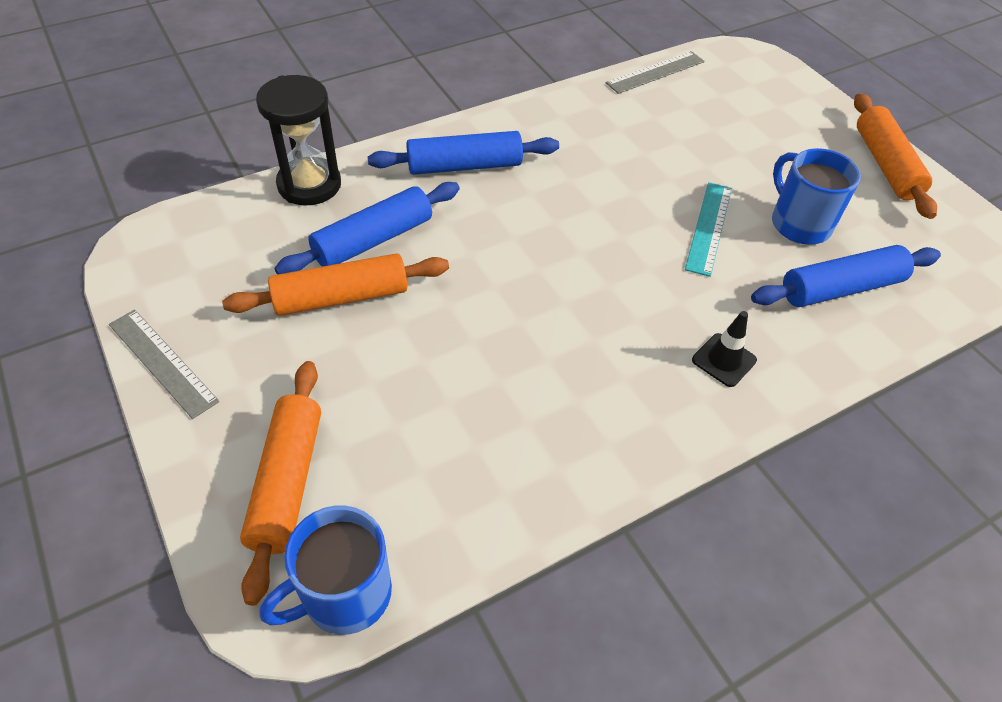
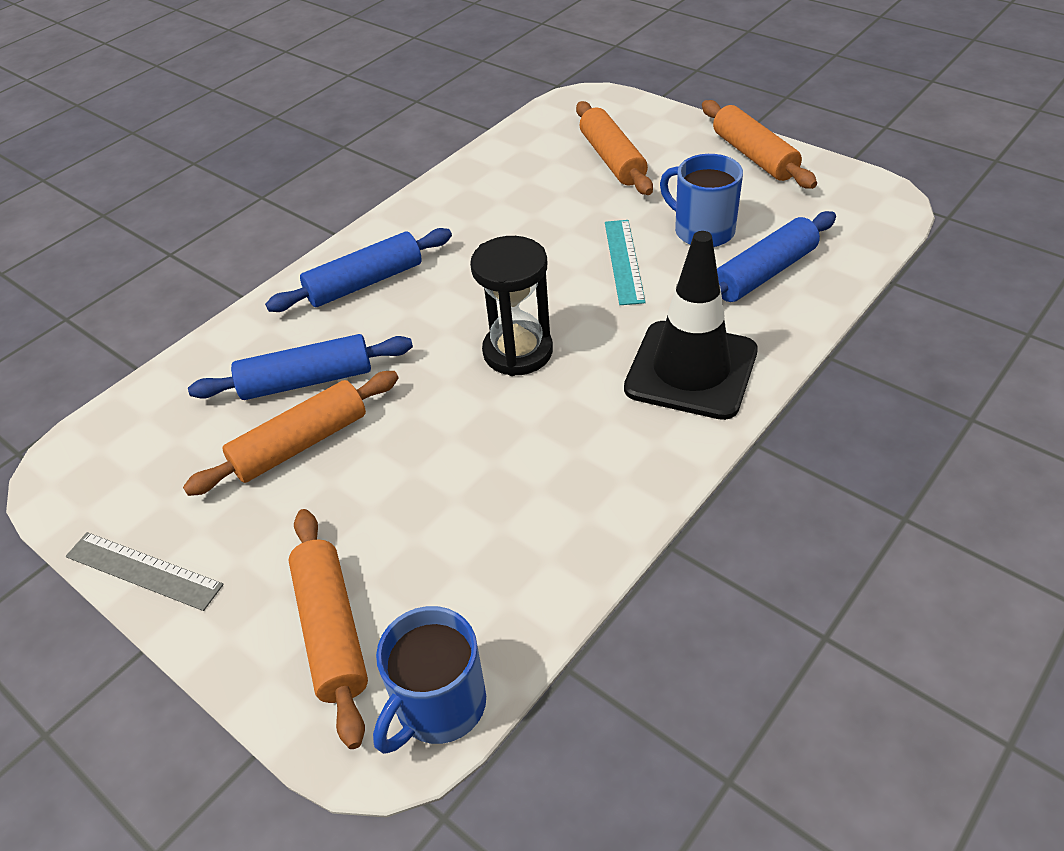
camera: 15 degrees left, 5 degrees down
(309, 185) = (214, 352): black hourglass -> black hourglass (518, 351)
(373, 240) = (307, 381): blue rolling pin -> blue rolling pin turned 45 degrees clockwise
(655, 72) = (509, 140): grey ruler -> none
(724, 360) = (691, 370): black traffic cone -> black traffic cone, size x2.30
(744, 123) = (612, 159): none -> orange rolling pin

